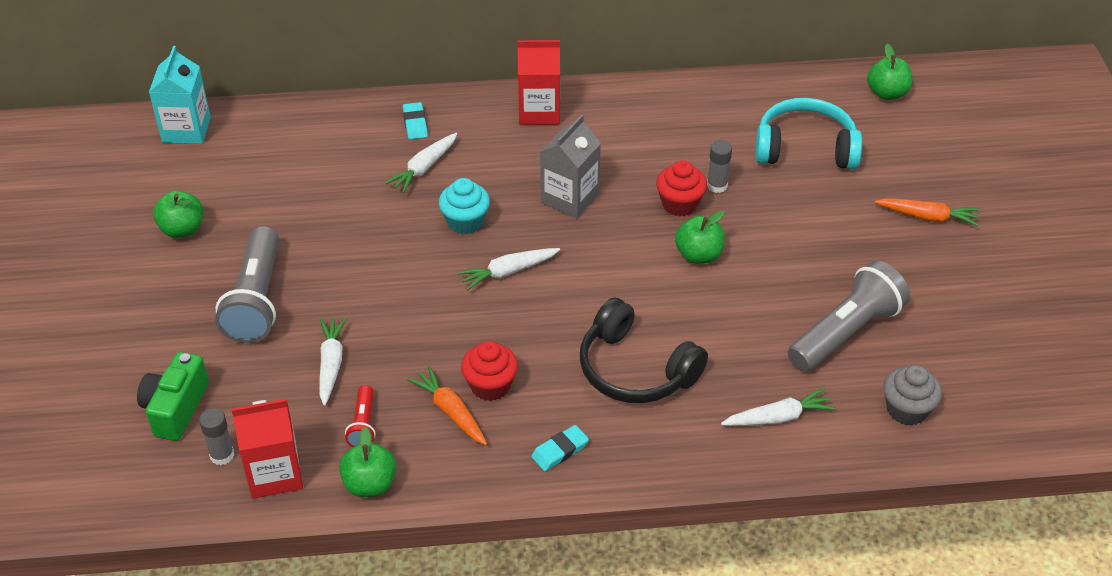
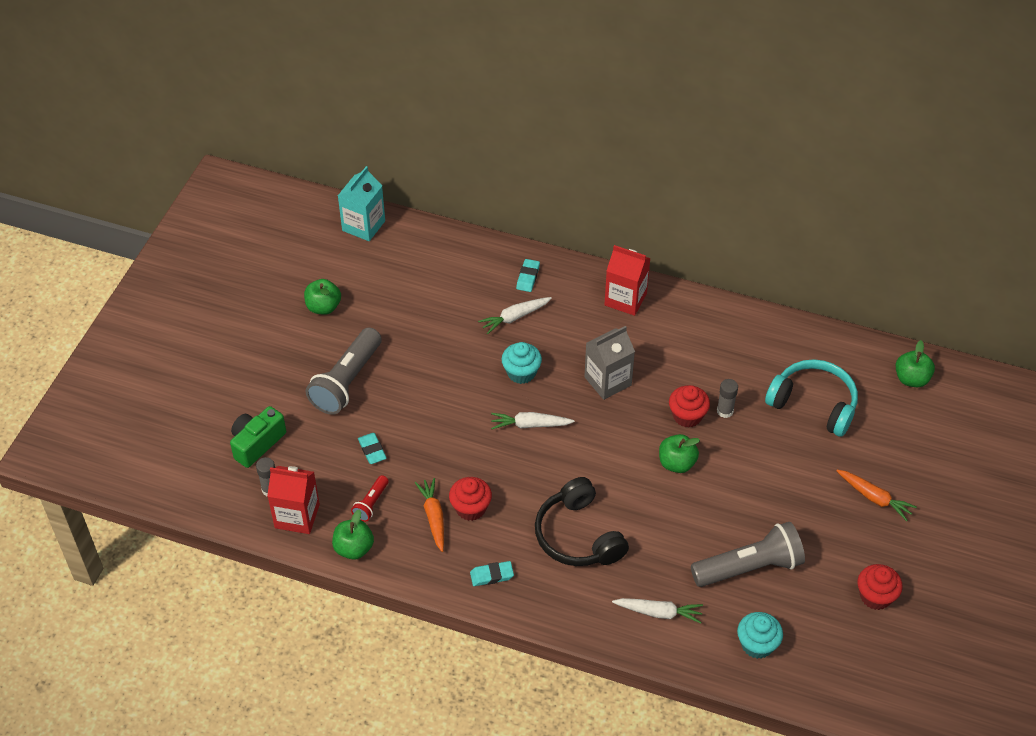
camera: 25 degrees right, 5 degrees up
(331, 364) = (372, 450): white carrot -> turquoise eraser
(907, 410) = (757, 644): grey cupcake -> turquoise cupcake
(995, 313) = (875, 596): none -> red cupcake

